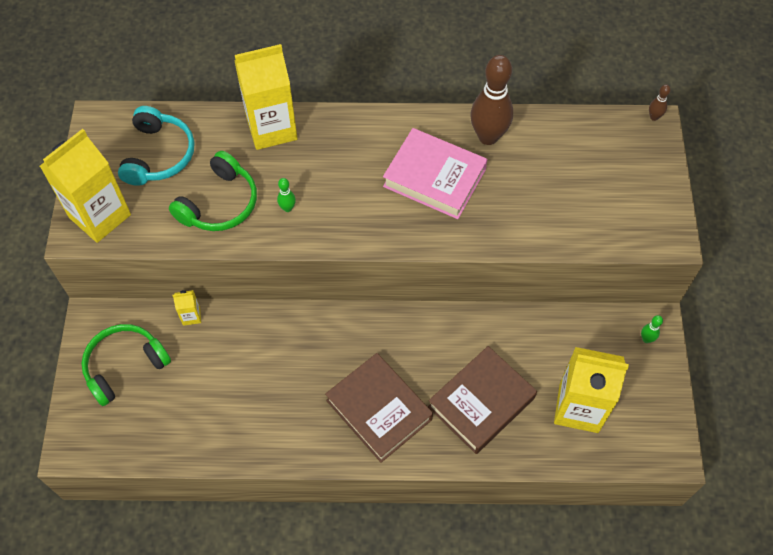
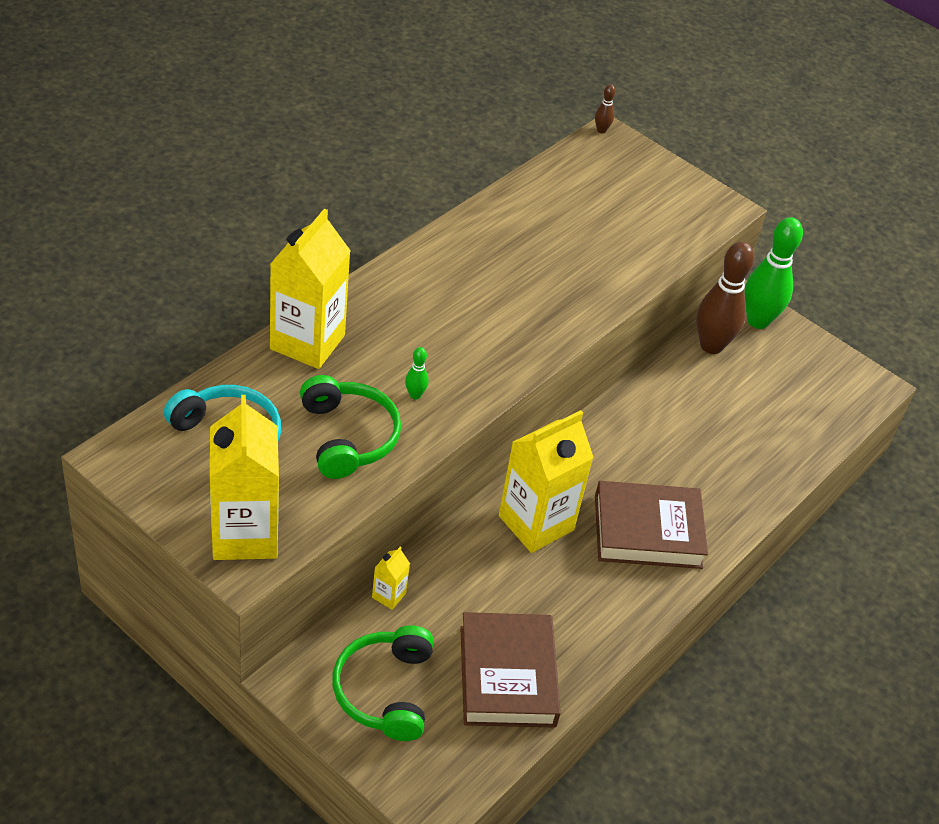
camera: 55 degrees left, 15 degrees down
(434, 178) = (503, 284): pink book -> none
(481, 402) = (712, 460): brown book -> brown book (507, 676)
(488, 136) = (501, 224): brown bowling pin -> brown bowling pin (711, 345)
(578, 408) = (779, 406): yellow carton -> yellow carton (536, 523)
(646, 339) = (758, 321): green bowling pin -> green bowling pin, size x2.37

